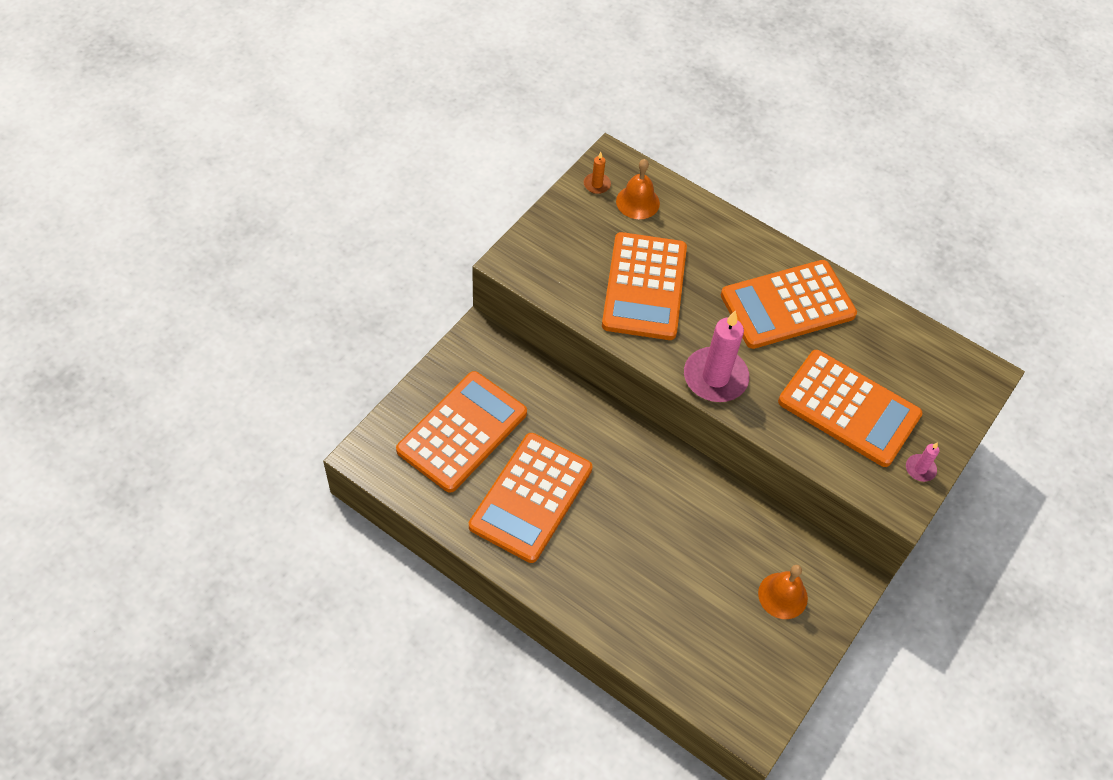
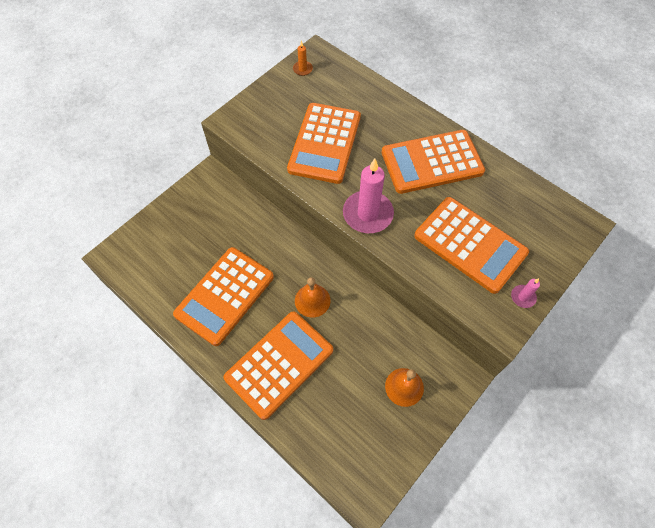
camera: 10 degrees right, 5 degrees up
(462, 432) = (184, 243): orange calculator -> orange calculator (279, 364)
(637, 202) = (330, 82): orange bell -> orange bell (312, 300)

